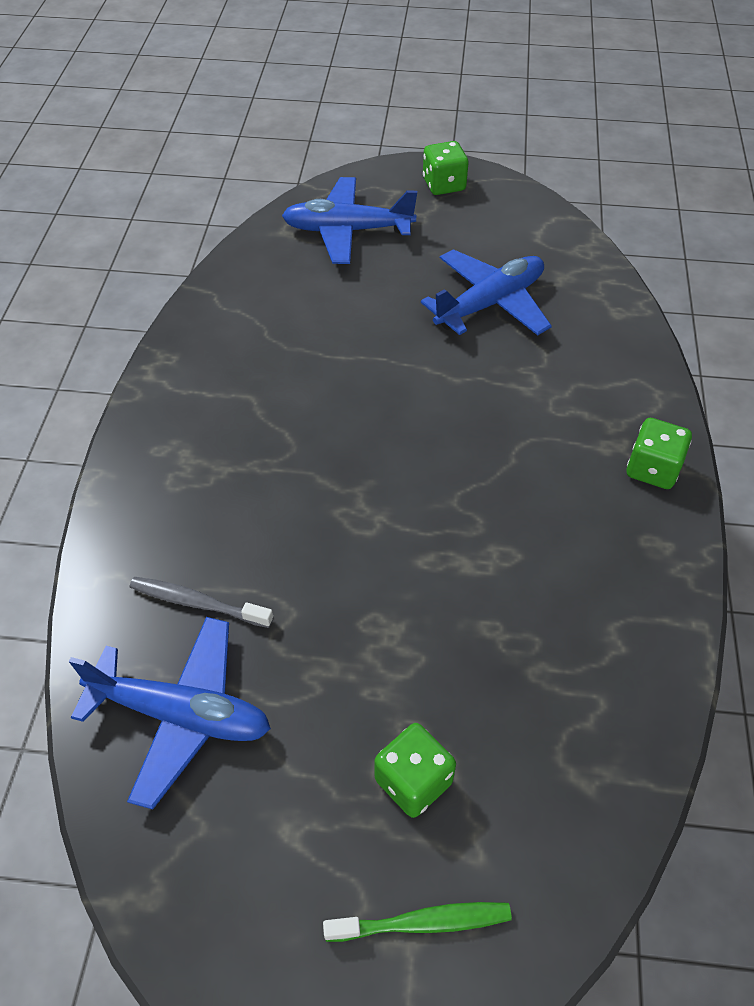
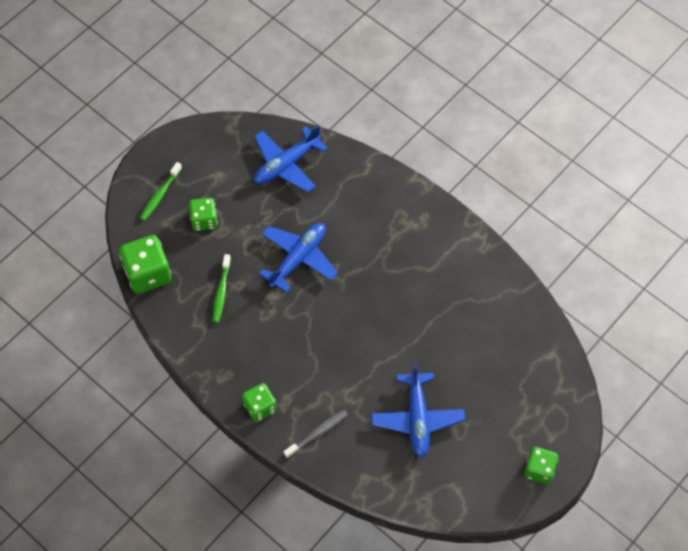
camera: 125 degrees right, 10 degrees up
(197, 603) = (330, 192): grey toothbrush -> grey toothbrush (317, 433)
(347, 231) = (530, 387): blue plane -> blue plane (298, 258)
(528, 645) = (221, 292): none -> green toothbrush
(607, 802) = (148, 273): none -> green dice

